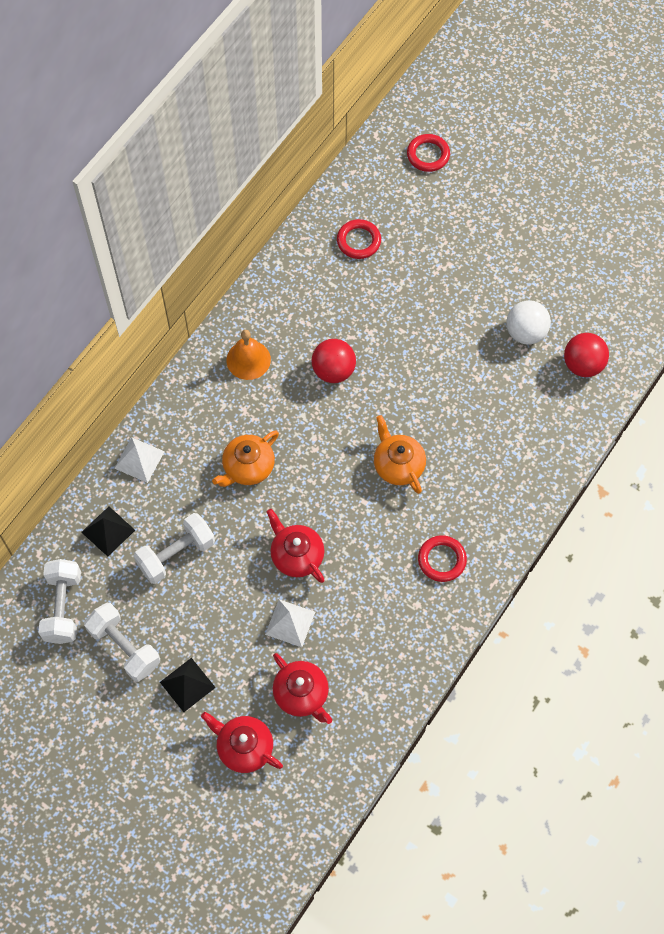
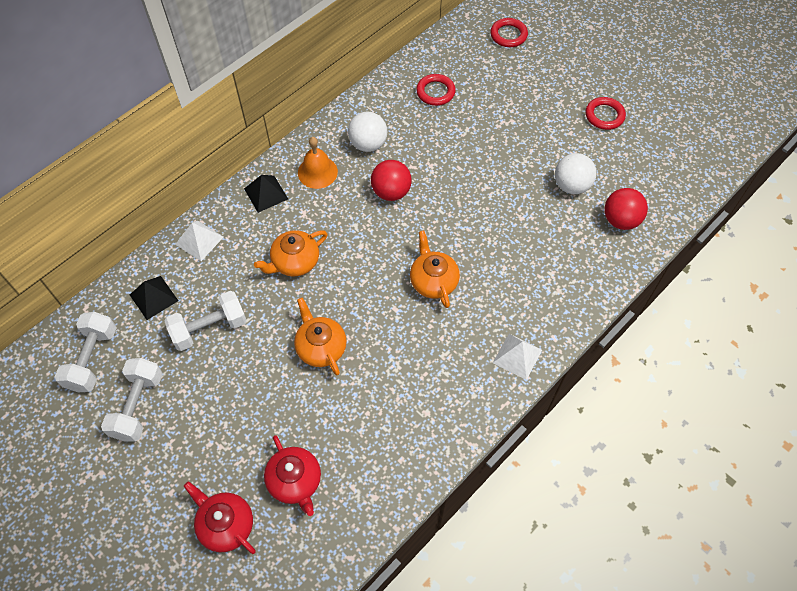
camera: 10 degrees right, 5 degrees down
(124, 647) = (138, 406): white dumbbell -> white dumbbell turned 45 degrees clockwise
(187, 684) = (187, 452): black pyramid -> black pyramid (266, 194)
(290, 623) = (300, 409): white pyramid -> white pyramid (517, 356)
(296, 317) = (368, 144): none -> white ball
(296, 555) = (321, 347): red teapot -> orange teapot
(442, 560) = (458, 374): red ring -> red ring (604, 115)

